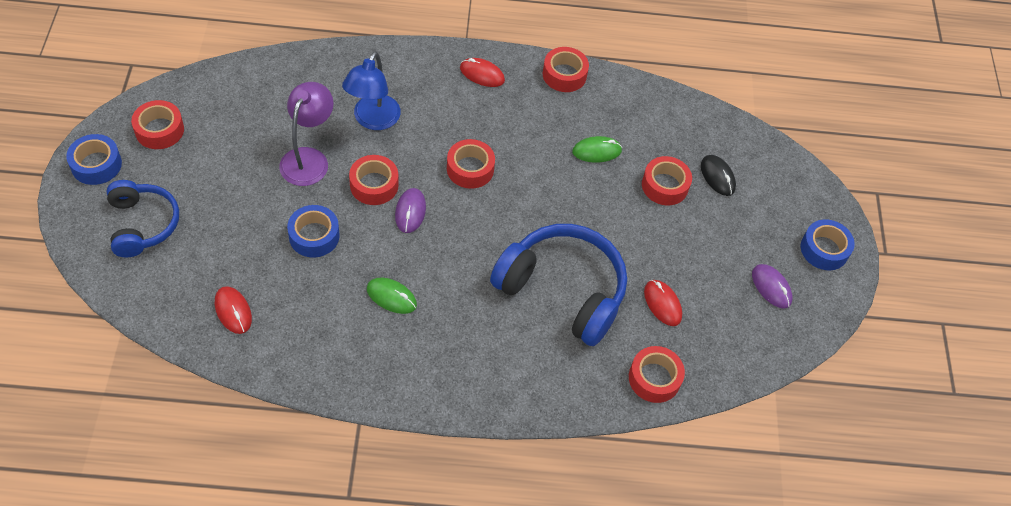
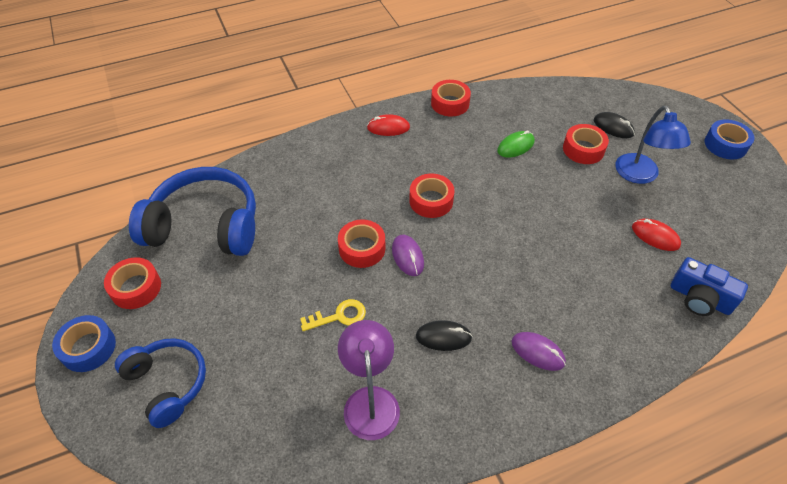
camera: 20 degrees left, 5 degrees down
(233, 311) = (308, 424): red mouse -> none
(308, 158) = (290, 252): purple lamp -> purple lamp (370, 400)
(314, 236) = (339, 316): blue tape -> yellow key
(373, 120) = (325, 197): blue lamp -> blue lamp (640, 176)
(391, 297) = (443, 337): green mouse -> black mouse
(563, 290) = (575, 262): blue headphones -> blue headphones (205, 225)
(654, 378) = (699, 298): red tape -> blue camera
(771, 287) = (716, 187): purple mouse -> purple mouse (537, 352)

